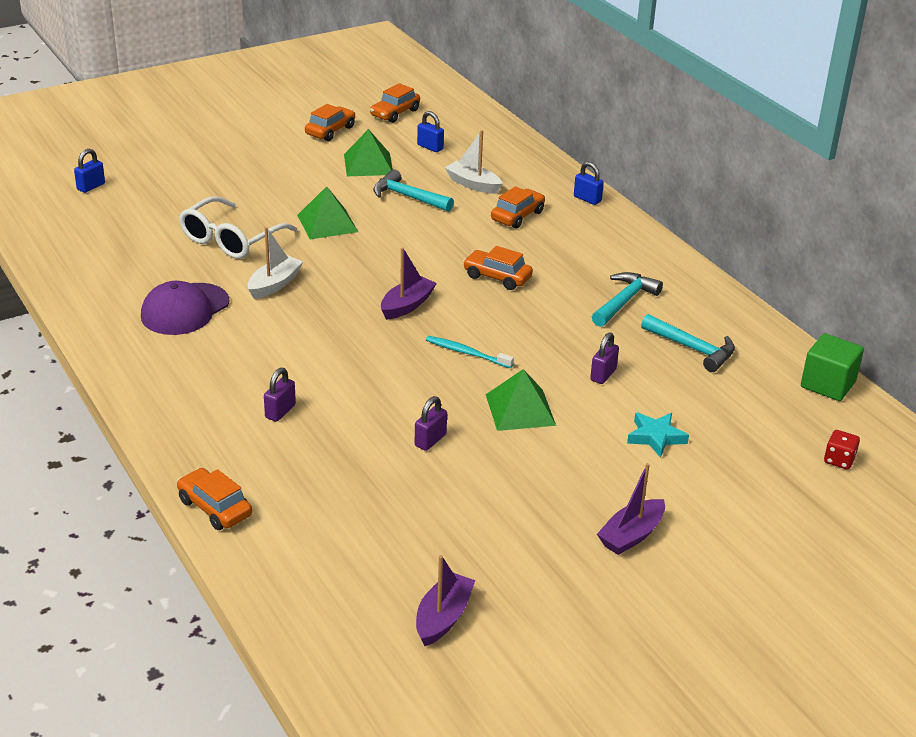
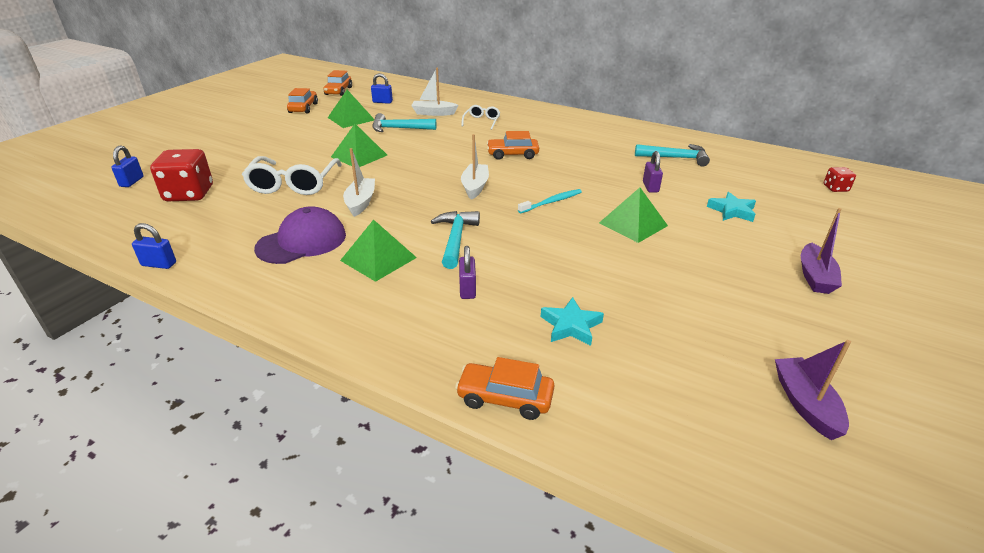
camera: 30 degrees left, 0 degrees up
(130, 219) = (189, 194): none -> red dice
(185, 309) = (302, 241): purple cap -> purple cap turned 135 degrees counterclockwise
(234, 352) = (378, 259): none -> green pyramid
(331, 478) = (571, 326): none -> turquoise star
(407, 305) = (475, 187): purple boat -> white boat
(430, 440) = (604, 266): purple padlock -> none
(466, 353) = (552, 202): turquoise toothbrush -> turquoise toothbrush turned 150 degrees clockwise
(517, 216) = (482, 121): orange car -> white glasses
(587, 199) = (511, 104): blue padlock -> blue padlock (159, 264)
(624, 301) = (603, 146): turquoise hammer -> turquoise hammer (455, 239)
(828, 384) = (766, 153): green cube -> none

